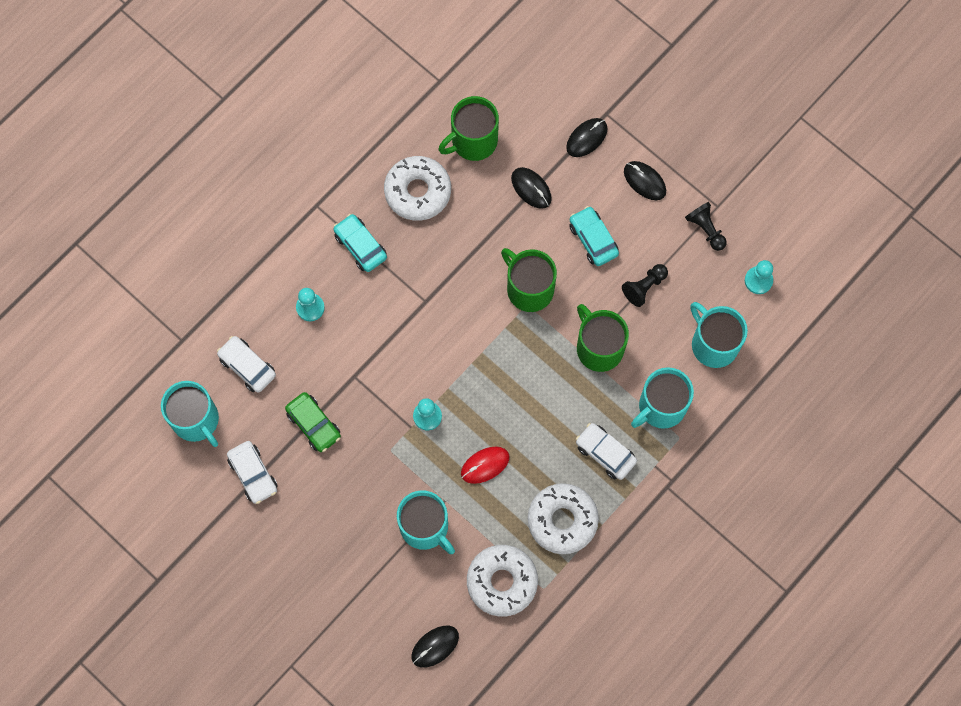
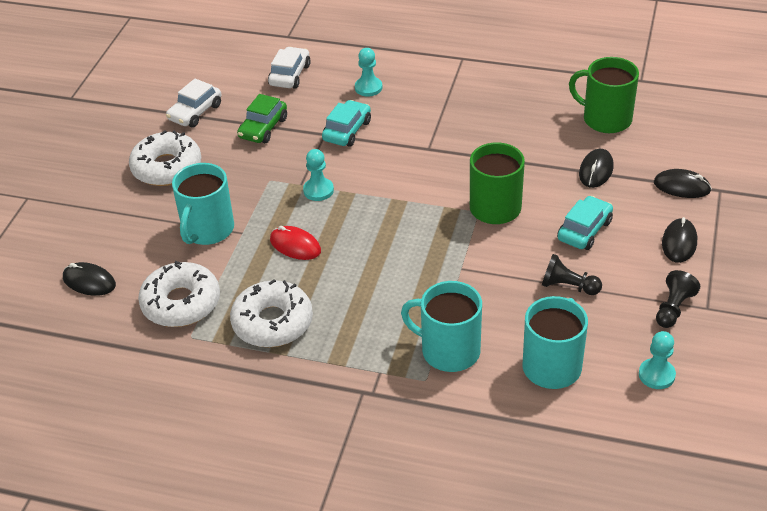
camera: 65 degrees right, 30 degrees down
(196, 420) = (224, 67): turquoise mug -> none
(360, 246) = (447, 93): turquoise car -> turquoise car (347, 131)
(418, 191) = (527, 106): white donut -> white donut (167, 167)
(599, 348) = (476, 278): green mug -> none
(605, 453) = (366, 327): white car -> none

